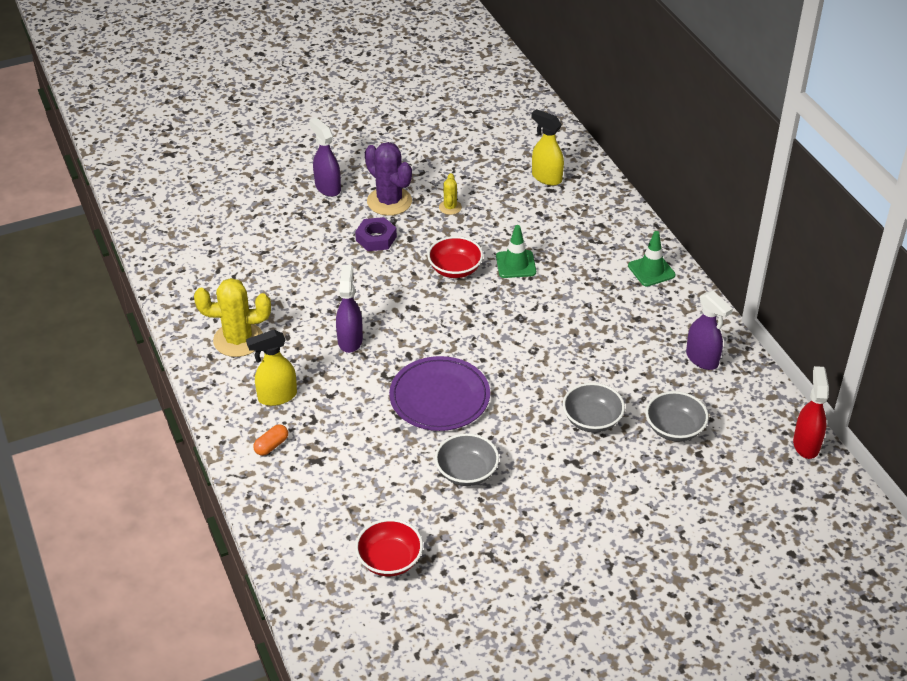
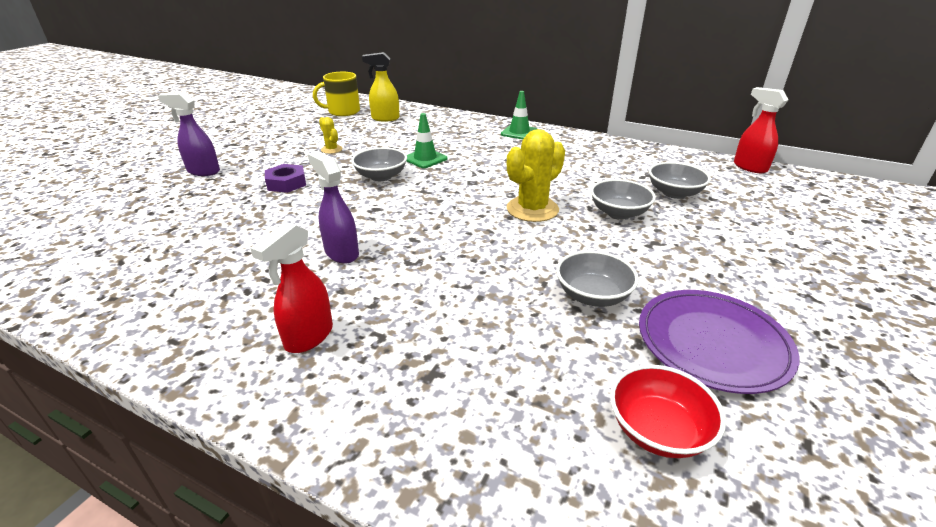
camera: 40 degrees left, 10 degrees down
(238, 340) = (202, 308): yellow cactus -> yellow cactus (532, 209)
(271, 445) = (356, 392): orange capsule -> none
(277, 397) = (308, 337): yellow spray bottle -> red spray bottle
(389, 201) = (274, 161): purple cactus -> none
(439, 397) = (483, 254): purple plate -> purple plate (712, 343)
(455, 269) = (381, 176): red bowl -> grey bowl
(518, 143) = (343, 111): none -> yellow mug
(702, 359) = (621, 156): purple spray bottle -> none

